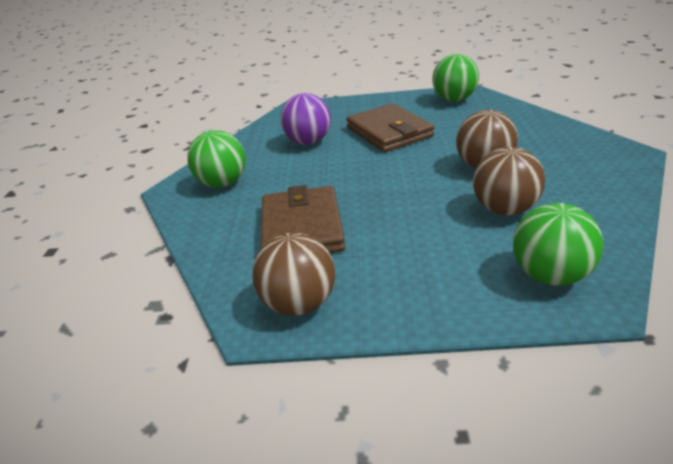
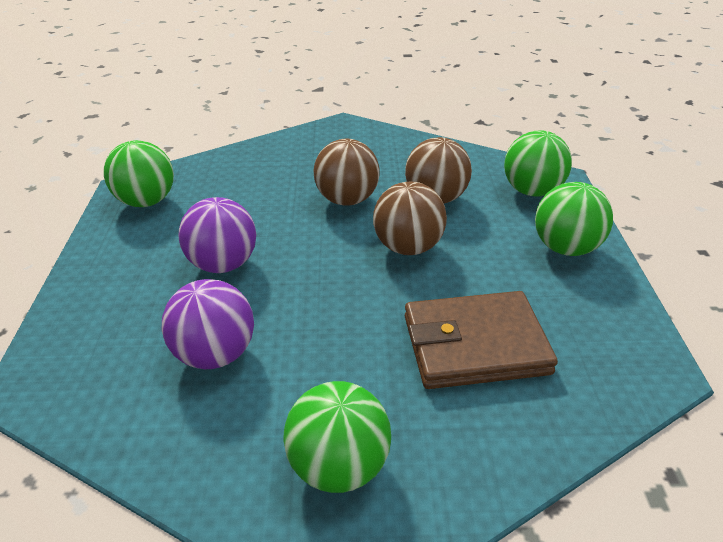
camera: 95 degrees left, 5 degrees up
(299, 303) = (614, 337): brown ball -> brown ball (408, 247)
(389, 132) = (223, 264): brown wallet -> purple ball
(435, 289) = (565, 248): none -> green ball

